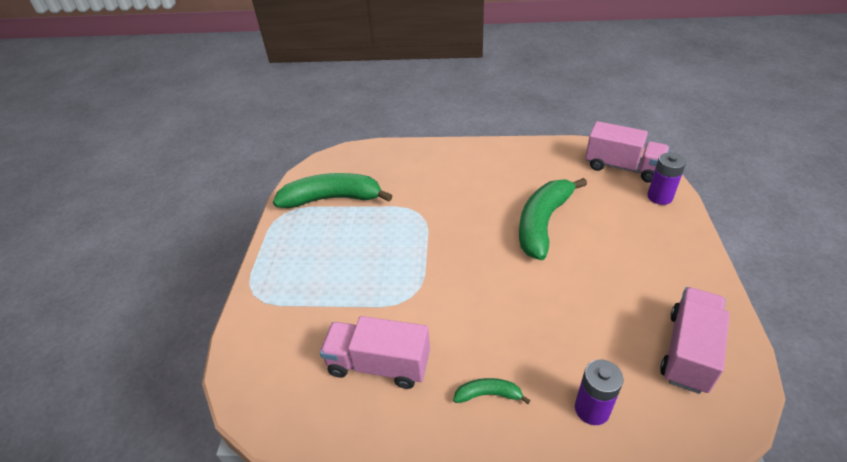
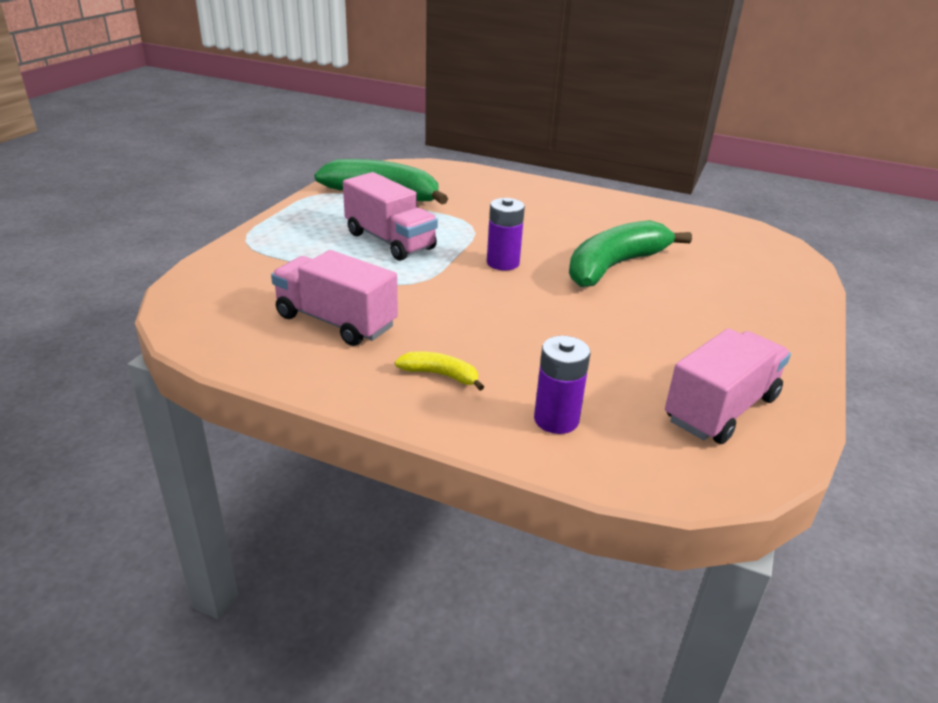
camera: 15 degrees right, 10 degrees down
(488, 394) = (440, 375): green banana -> yellow banana
(622, 167) = (755, 246): pink truck -> pink truck (390, 241)
(659, 197) = (787, 279): purple battery -> purple battery (503, 263)

